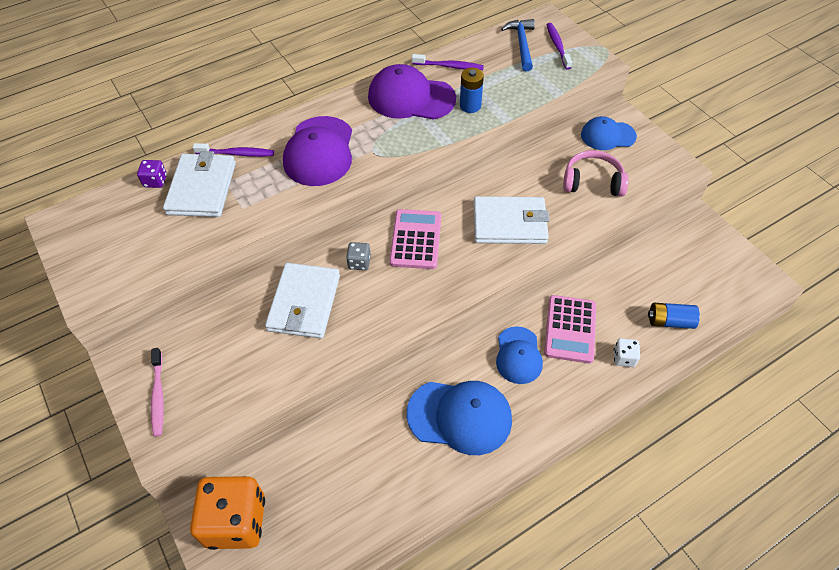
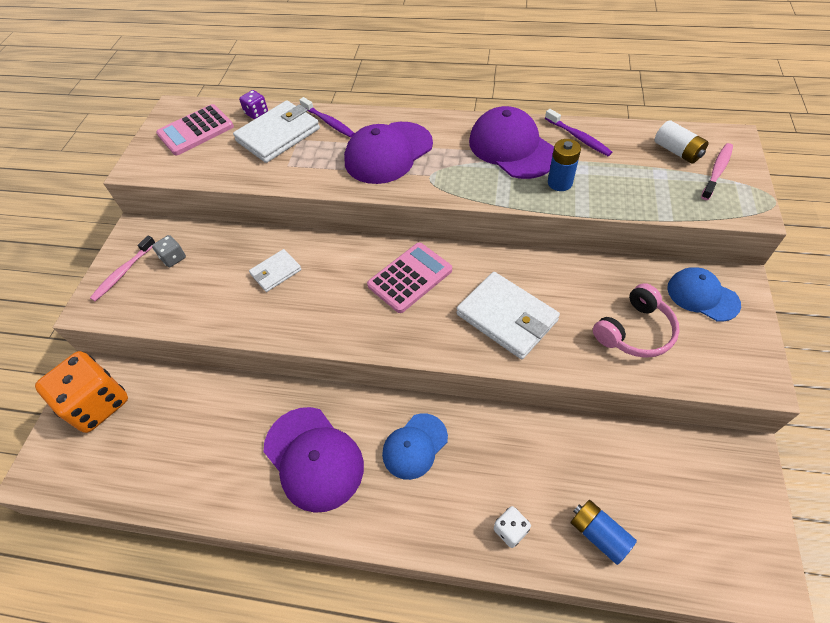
camera: 45 degrees right, 0 degrees up
(304, 303) = (276, 272): white wallet -> white wallet, size x0.56
(359, 262) = (347, 267): grey dice -> grey dice (173, 258)
(460, 416) = (313, 458): blue cap -> purple cap
(522, 44) = (677, 151): blue hammer -> white battery
(557, 46) = (717, 171): purple toothbrush -> pink toothbrush
(570, 329) = (486, 460): pink calculator -> pink calculator (196, 130)
(592, 182) = (635, 331): pink headphones -> pink headphones turned 90 degrees clockwise

